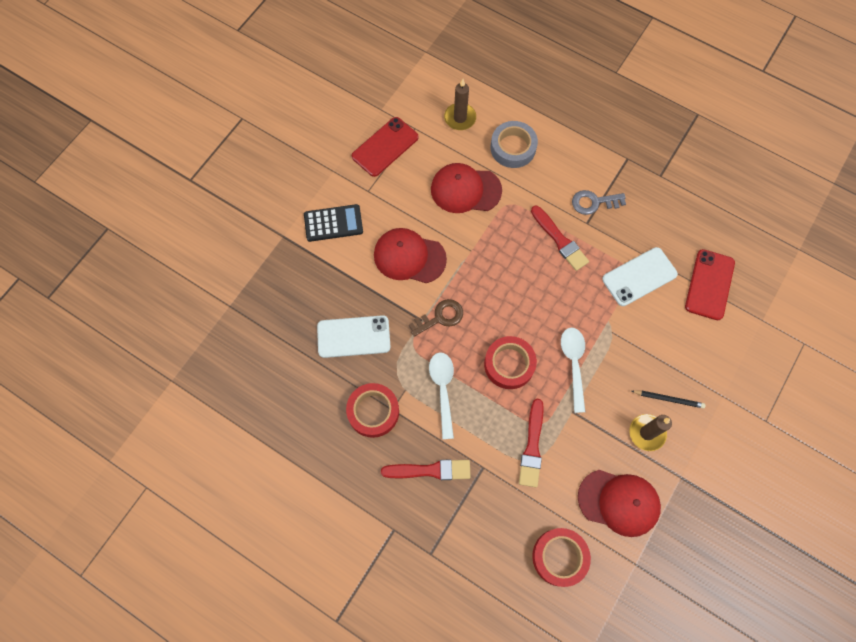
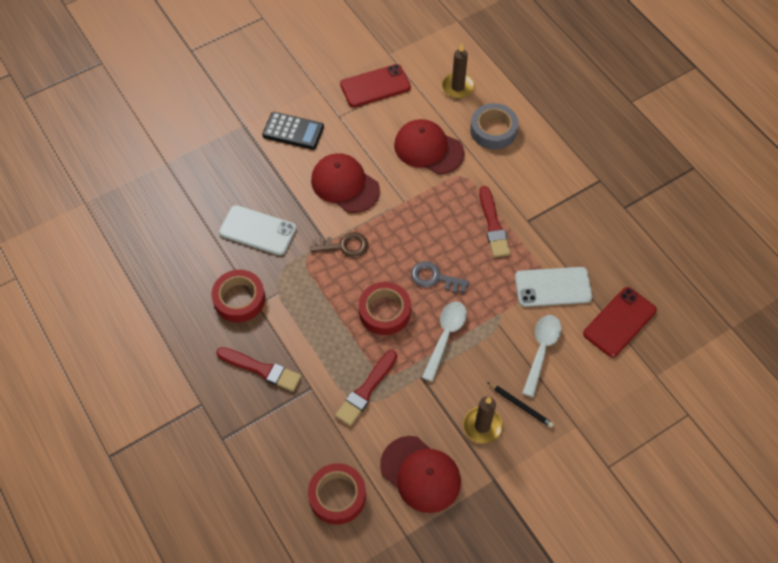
camera: 25 degrees right, 10 degrees down
(442, 389) = (311, 307): white spoon -> white spoon (541, 350)
(594, 202) = (545, 206): grey key -> grey key (434, 278)

